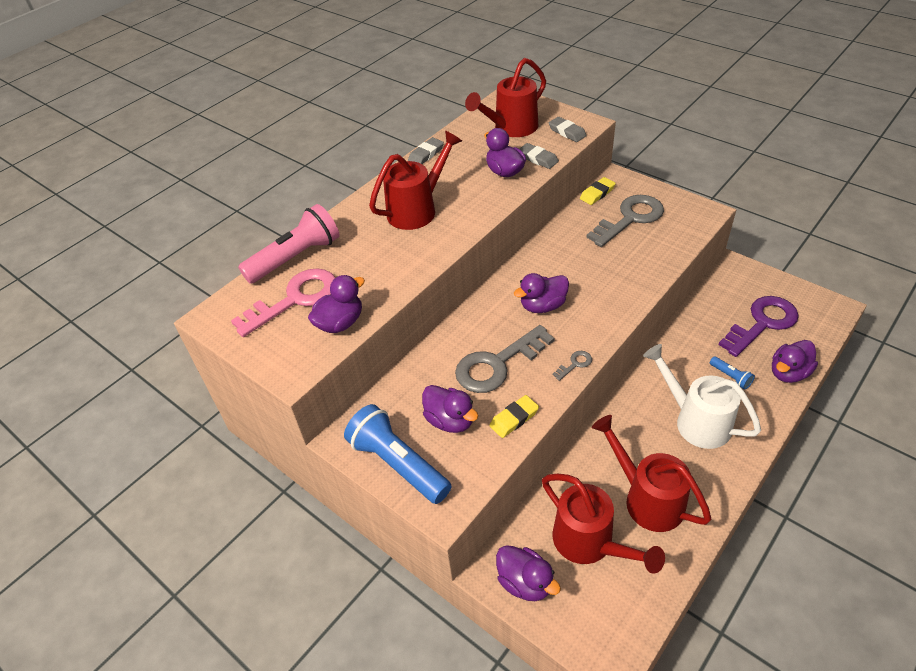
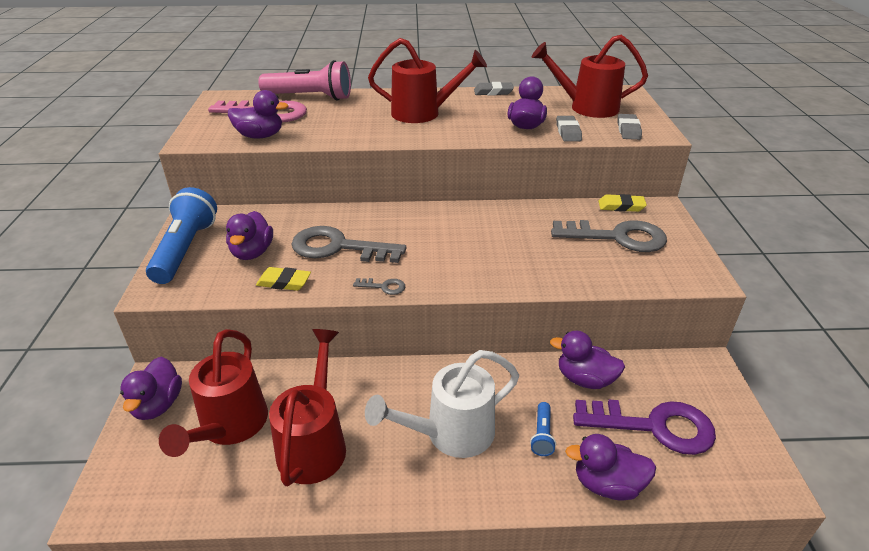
camera: 45 degrees right, 10 degrees down
(542, 306) = (435, 240): purple duck -> purple duck (585, 379)
(695, 420) = (450, 434): white watering can -> white watering can turned 120 degrees counterclockwise

